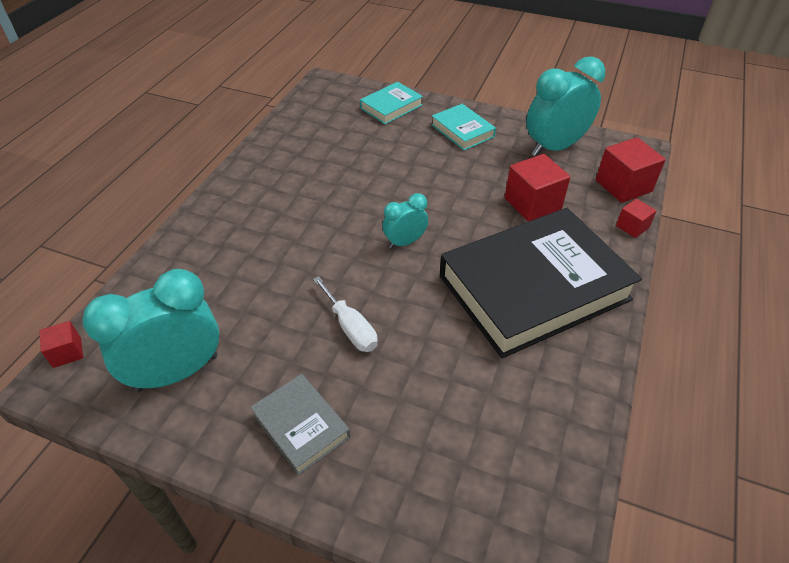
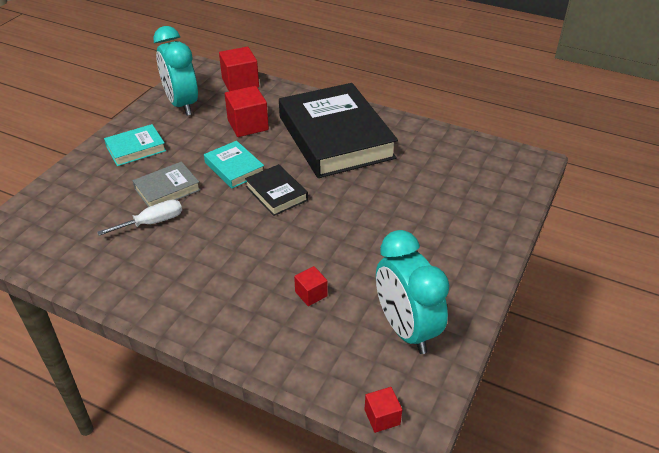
camera: 85 degrees left, 5 degrees down
(301, 426) = (452, 253): grey book -> grey book (167, 189)
(350, 327) = (365, 227): white screwdriver -> white screwdriver (152, 222)
(391, 107) = (71, 189): turquoise book -> turquoise book (234, 168)
(405, 242) = (276, 193): turquoise clock -> black book
(632, 227) = (284, 88): red cube -> red cube (311, 294)

